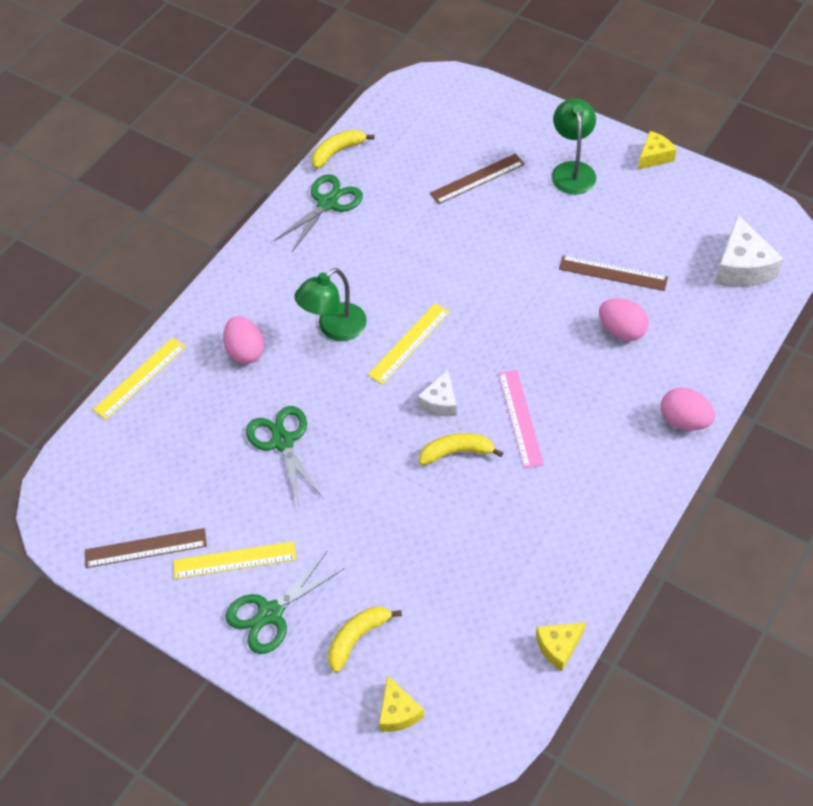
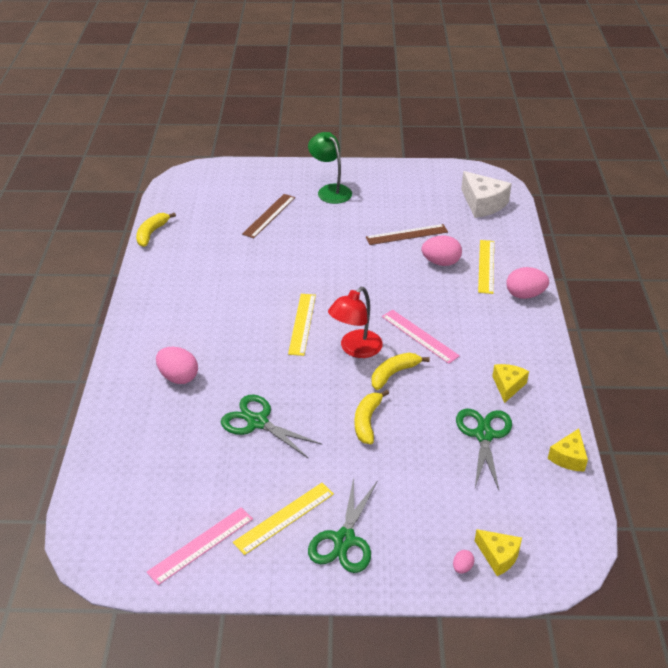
camera: 35 degrees left, 15 degrees down
(140, 378) = (101, 430): yellow ruler -> yellow ruler (486, 266)
(145, 548) = (201, 545): brown ruler -> pink ruler
(327, 203) = (169, 265): green scissors -> green scissors (484, 435)
(334, 328) = (238, 336): green lamp -> none
(355, 703) = (462, 567): none -> pink egg
(357, 637) = (425, 522): yellow banana -> yellow banana (367, 421)
(440, 402) = (355, 349): white cheese -> red lamp
(654, 156) = (377, 167): yellow cheese -> yellow cheese (508, 386)

